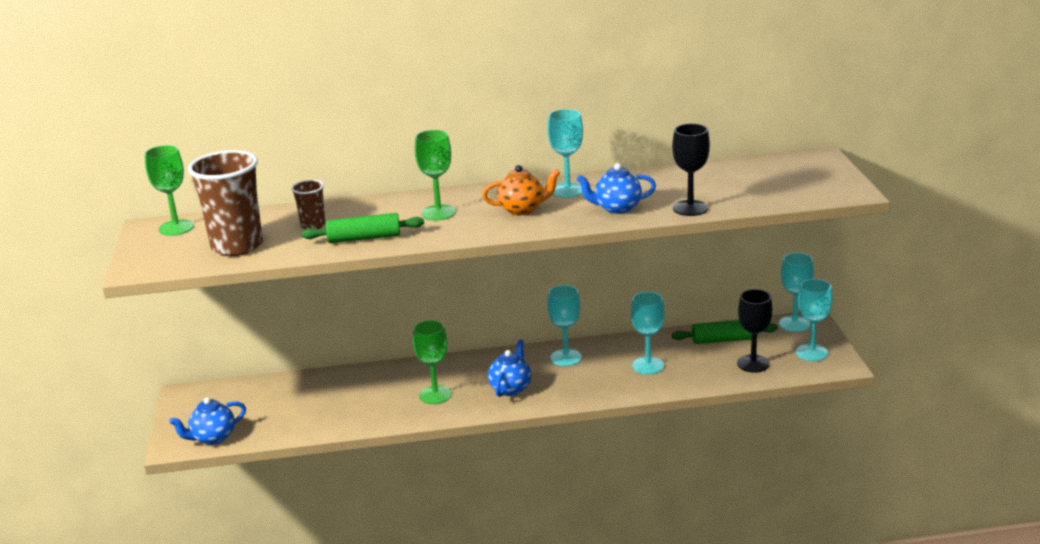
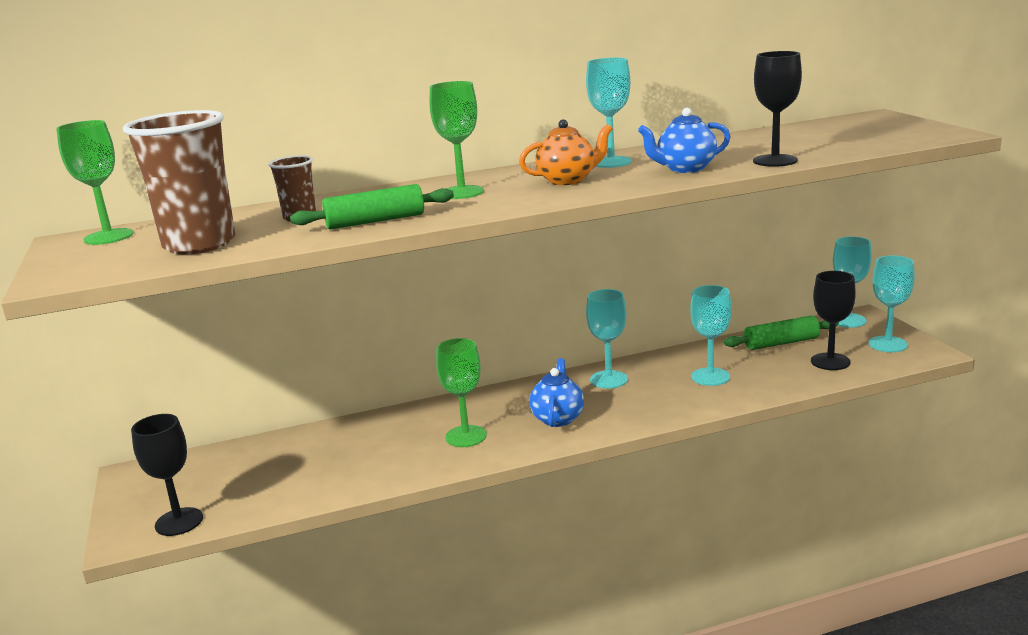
camera: 10 degrees left, 5 degrees down
(213, 438) = (179, 522): blue teapot -> black goblet

